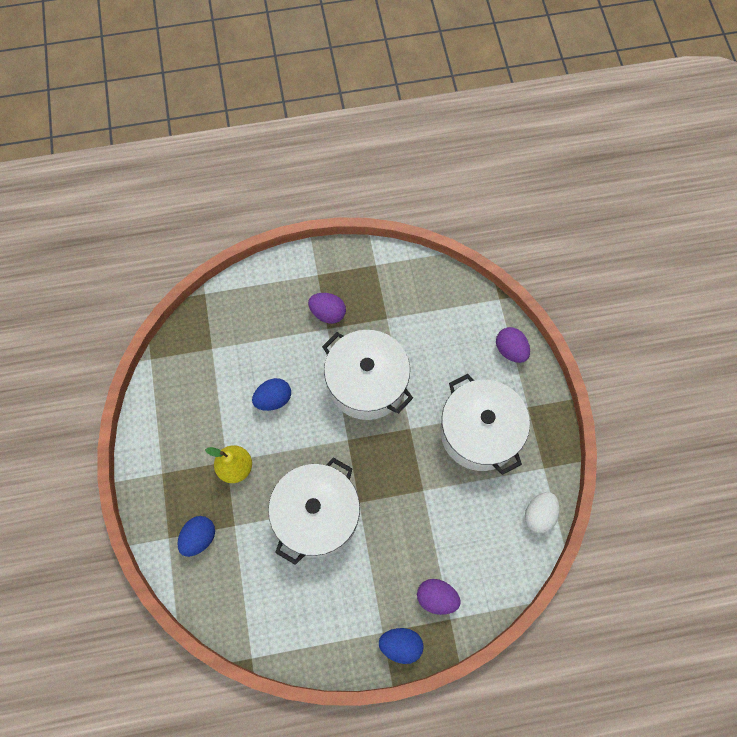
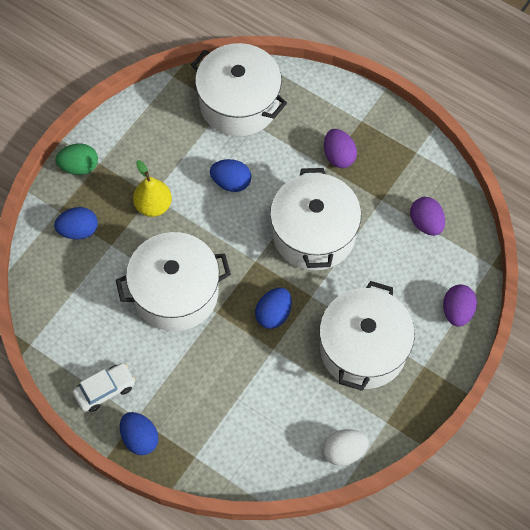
camera: 45 degrees right, 5 degrees down
(150, 490) = (79, 167): none -> green egg
(220, 337) = (239, 103): none -> white pot
(340, 636) = (105, 390): none -> white car
(398, 465) = (273, 314): none -> blue egg
(436, 598) = (201, 432): purple egg -> purple egg (426, 223)

